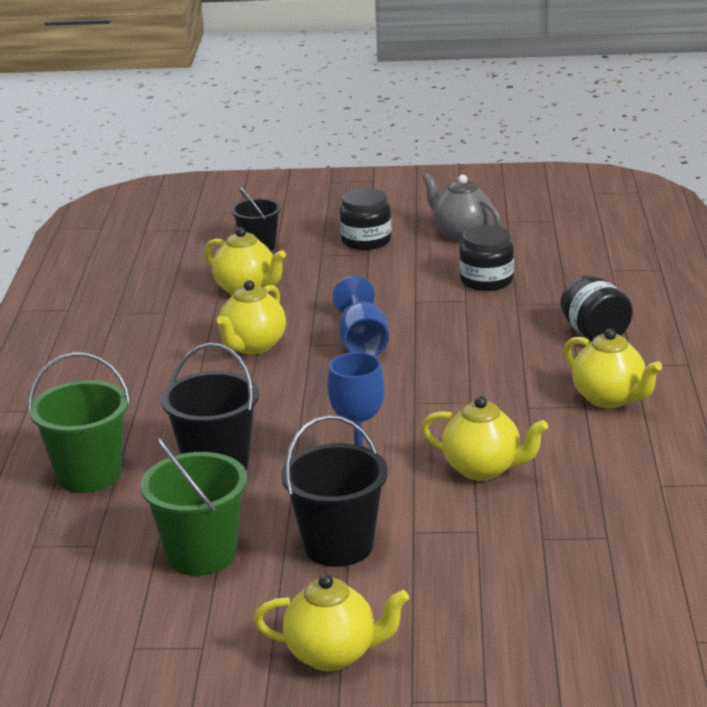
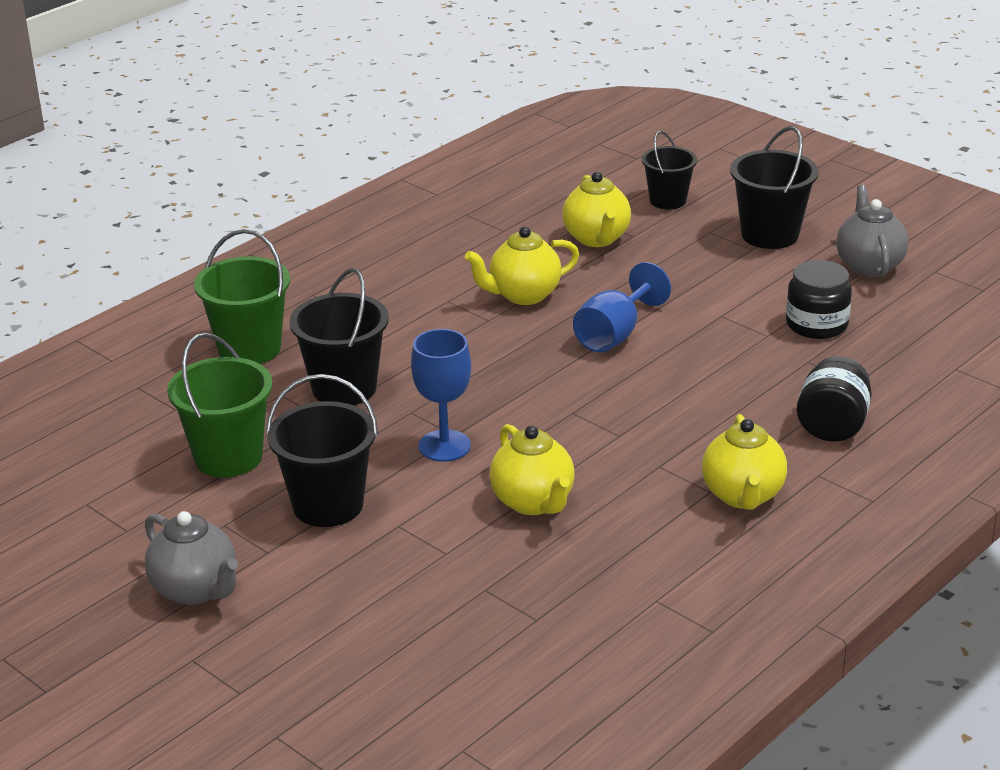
camera: 40 degrees right, 5 degrees up
(333, 655) = (196, 590): yellow teapot -> grey teapot
(366, 241) = (769, 235): black jar -> black bucket

